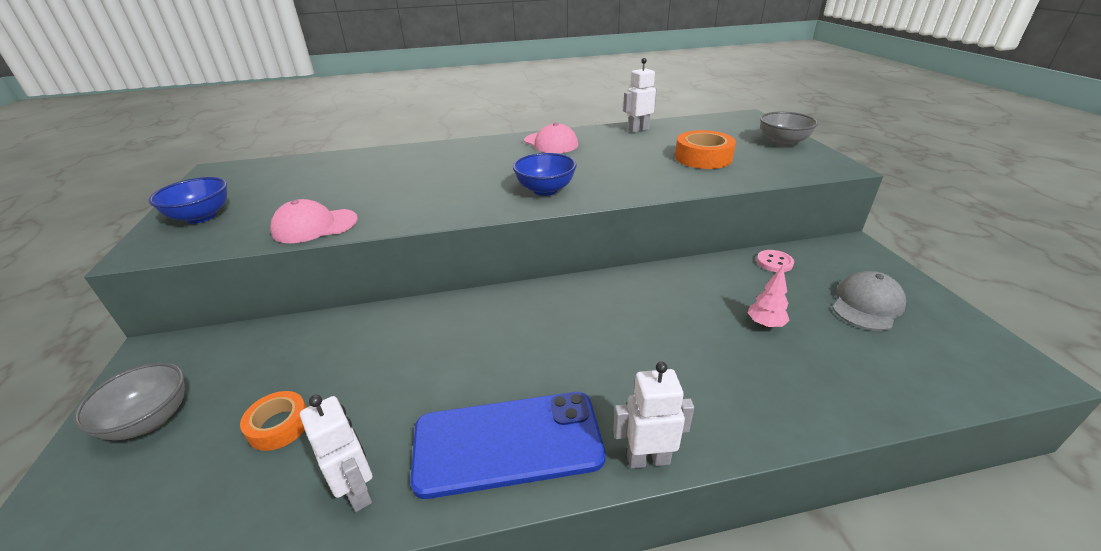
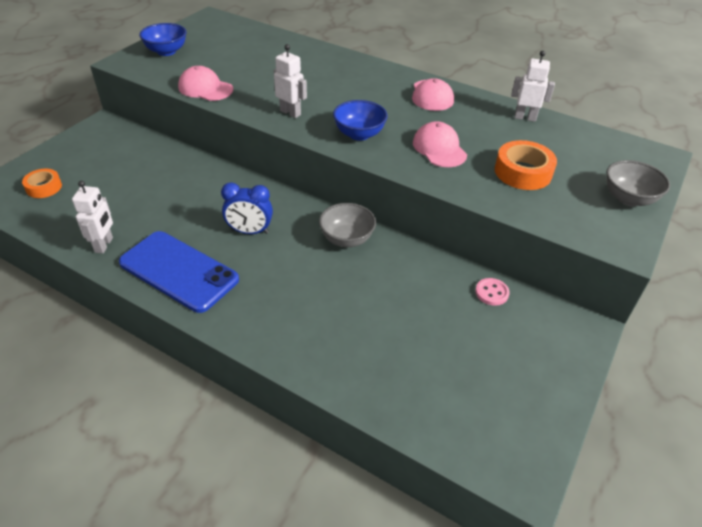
camera: 40 degrees right, 10 degrees up
(150, 420) = (73, 159): grey bowl -> grey bowl (347, 239)
(279, 426) = (109, 195): orange tape -> orange tape (44, 187)
(522, 346) = (250, 231): none -> blue clock
(623, 170) = (439, 148): none -> pink cap
(648, 459) = (223, 326): white robot -> white robot (290, 113)
(765, 324) = (403, 320): pink tree -> none
(867, 305) = (500, 364): grey cap -> none

